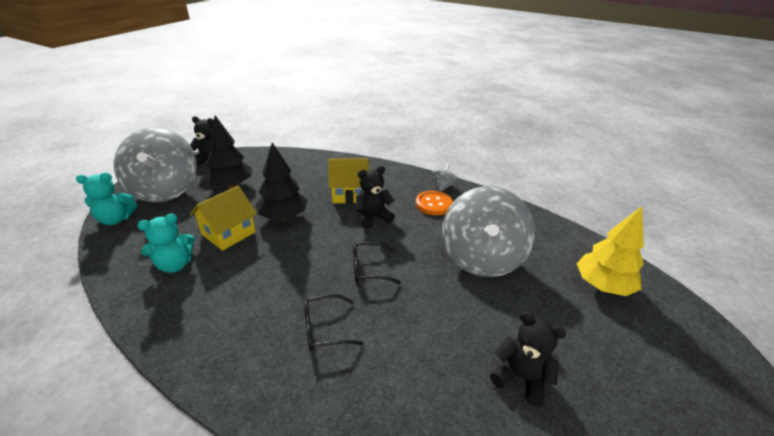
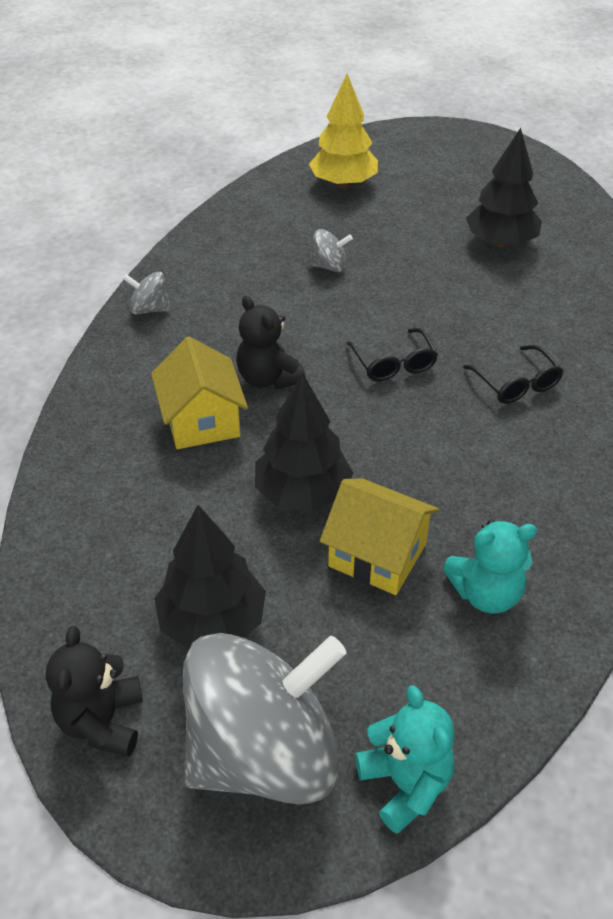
camera: 100 degrees left, 10 degrees up
(175, 265) = (486, 593): turquoise teddy bear -> turquoise teddy bear turned 120 degrees clockwise
(433, 204) = (209, 316): orange button -> none
(481, 258) = (329, 266): grey spinning top -> grey spinning top, size x0.40
(520, 378) = (500, 242): black teddy bear -> black tree

